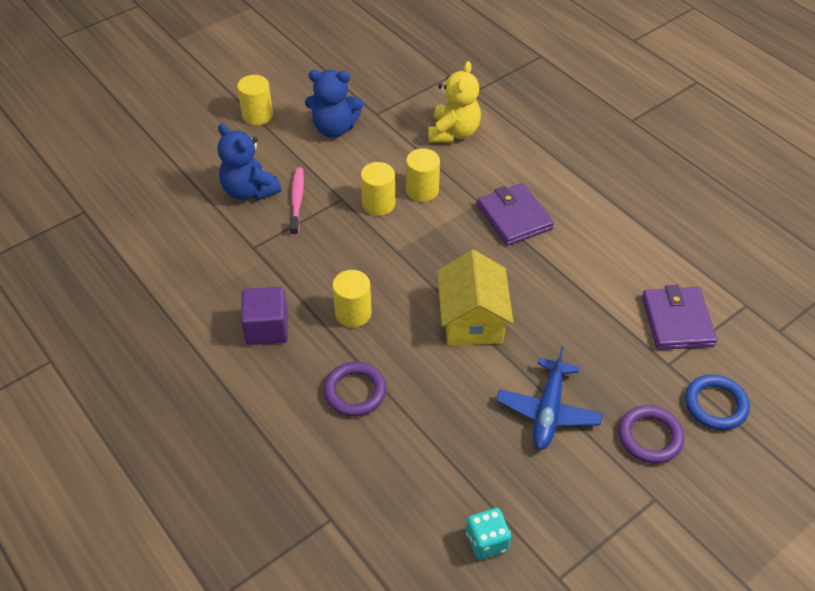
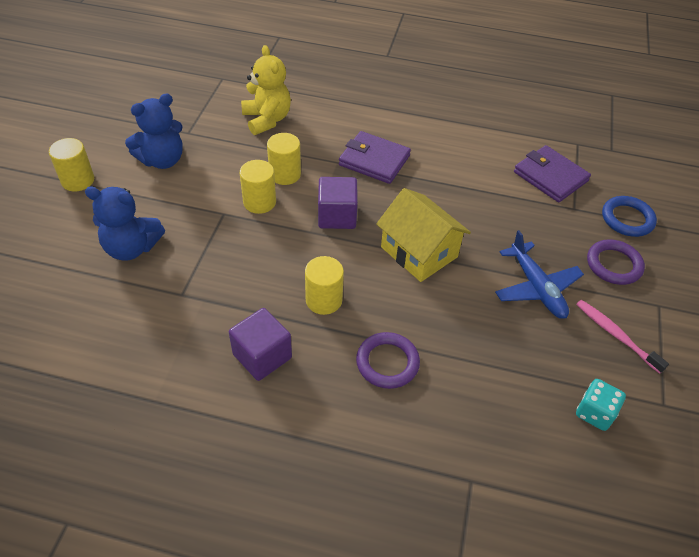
camera: 40 degrees left, 0 degrees up
(297, 200) = (185, 234): pink toothbrush -> pink toothbrush (616, 335)
(431, 250) = (337, 216): none -> purple cube

